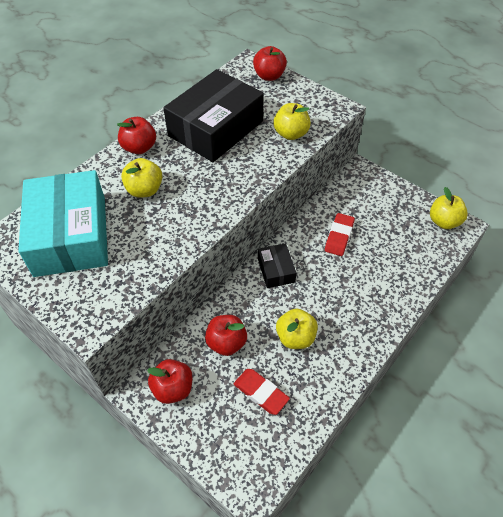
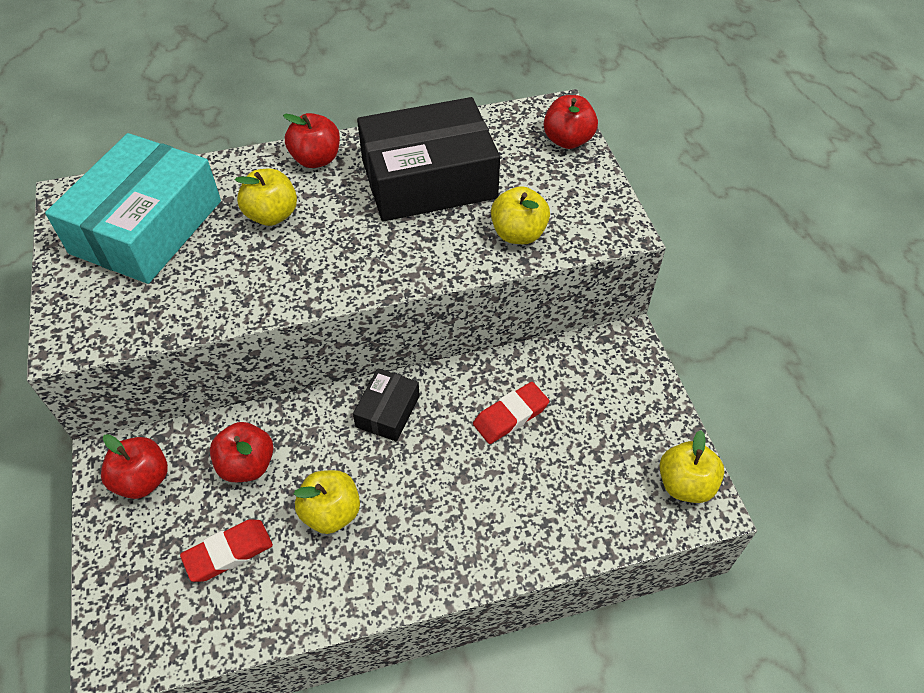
camera: 35 degrees right, 0 degrees up
(261, 393) = (228, 553): red eraser -> red eraser turned 75 degrees clockwise

